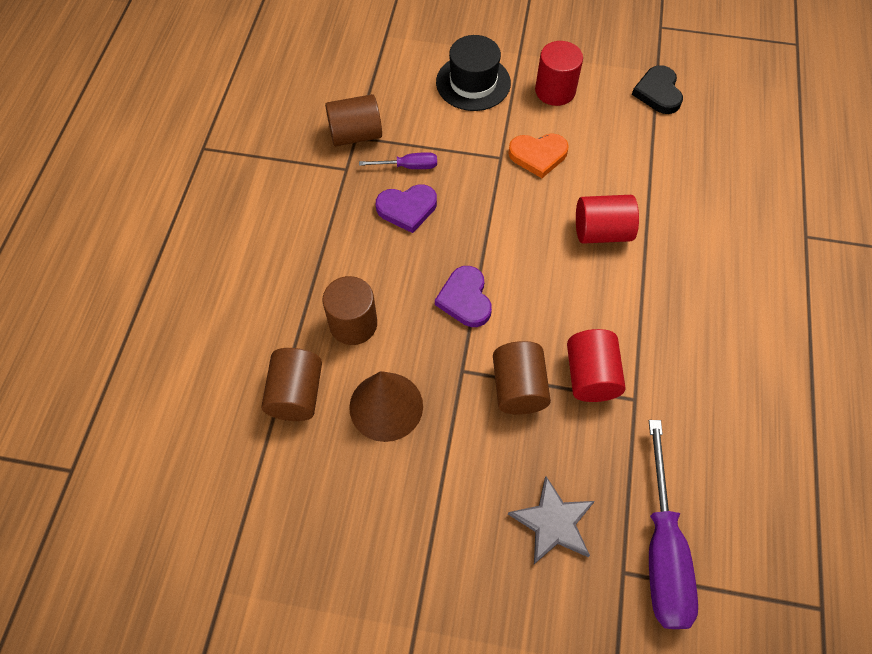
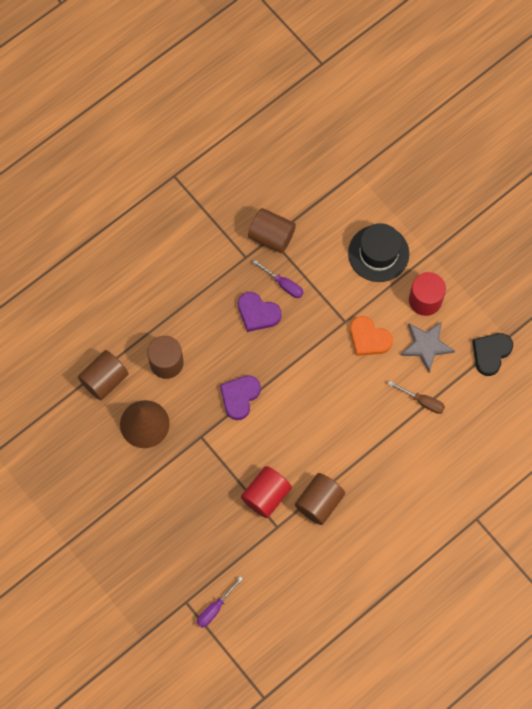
camera: 40 degrees right, 10 degrees up
(518, 388) = (221, 470): brown cylinder -> brown cylinder (319, 502)
(553, 522) = (174, 551): grey star -> grey star (426, 345)
(602, 232) = (357, 418): red cylinder -> none
(644, 172) = (422, 401): none -> brown screwdriver
(662, 549) = (215, 608): purple screwdriver -> purple screwdriver, size x0.49

